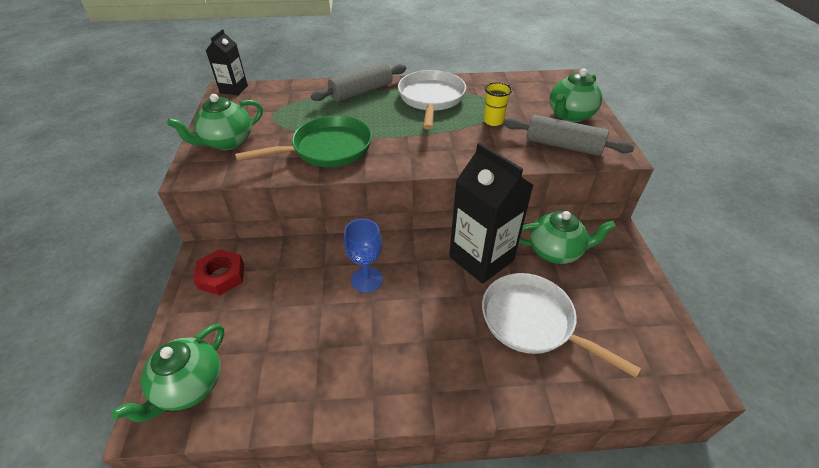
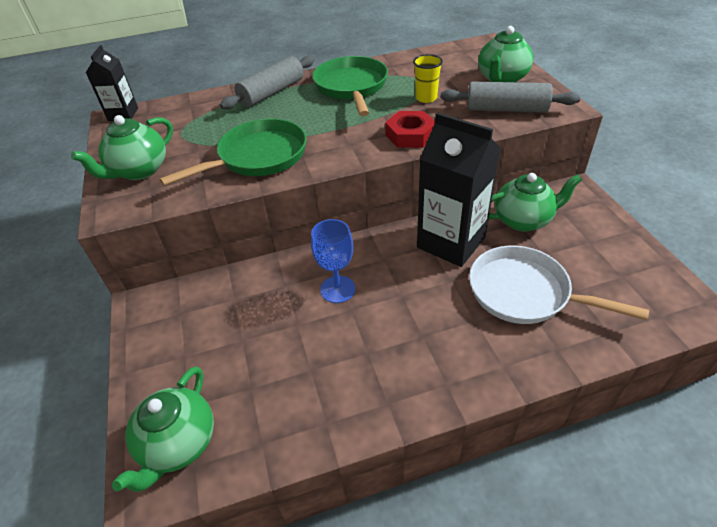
camera: 10 degrees left, 0 degrees up
(221, 276) = (172, 320): red nut -> red nut (410, 135)
(431, 99) = (351, 87): white pan -> green pan

